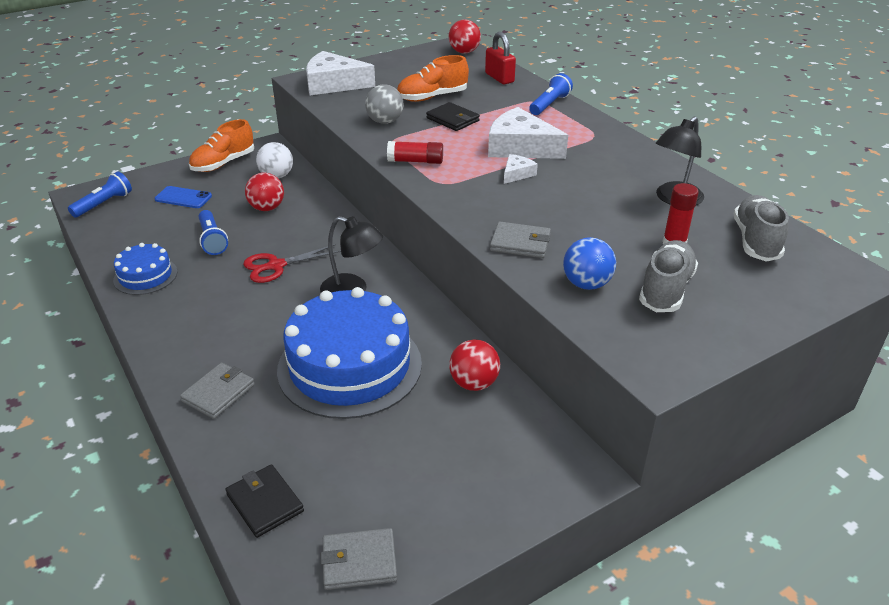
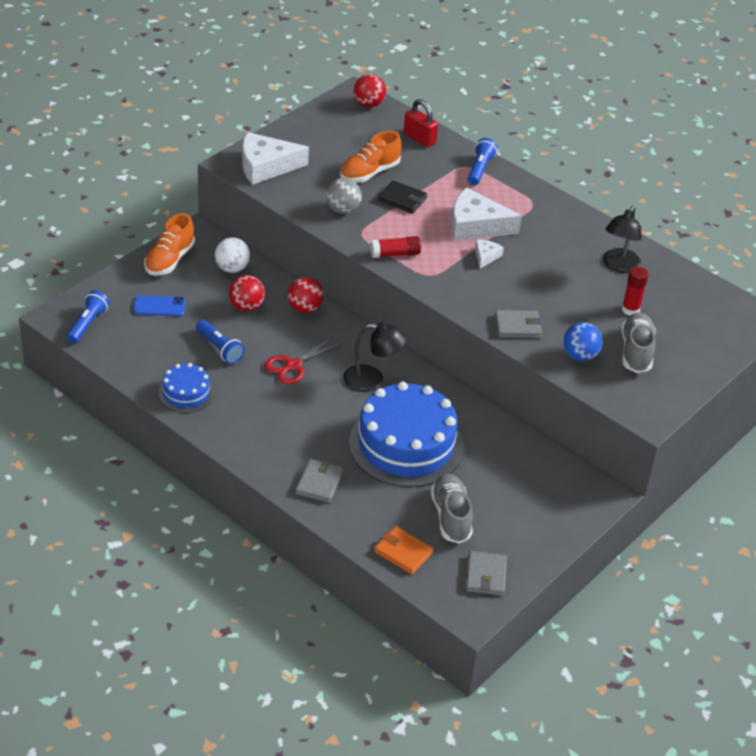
camera: 20 degrees left, 5 degrees up
(265, 503) = (403, 552): black wallet -> orange wallet
(359, 561) = (486, 575): grey wallet -> grey wallet turned 60 degrees counterclockwise
(474, 383) = (505, 443): red ball -> red ball (305, 308)
(756, 241) = (688, 298): grey shoe -> grey shoe (451, 517)

